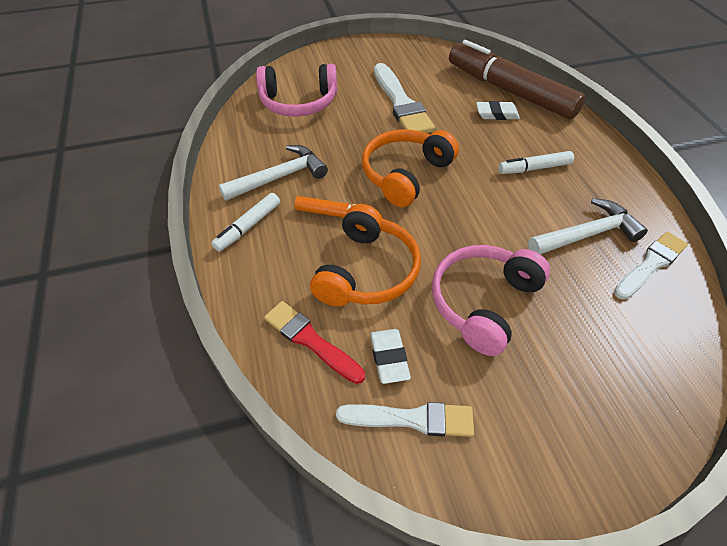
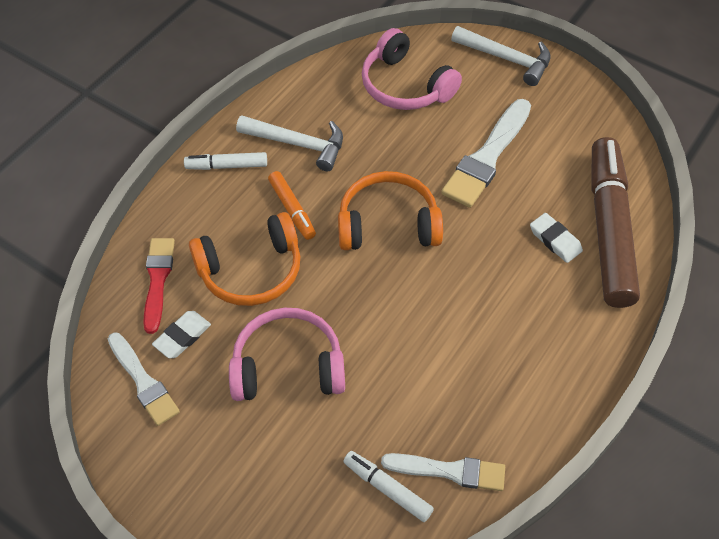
camera: 50 degrees right, 5 degrees up
(534, 168) = (498, 315): white marker -> white marker (387, 488)
(587, 234) = (442, 402): white hammer -> white hammer (506, 59)

